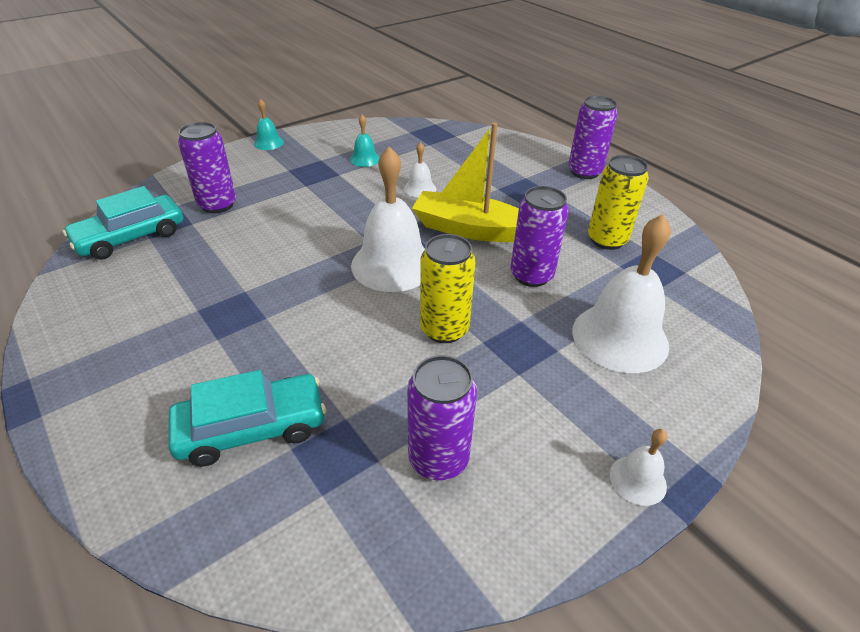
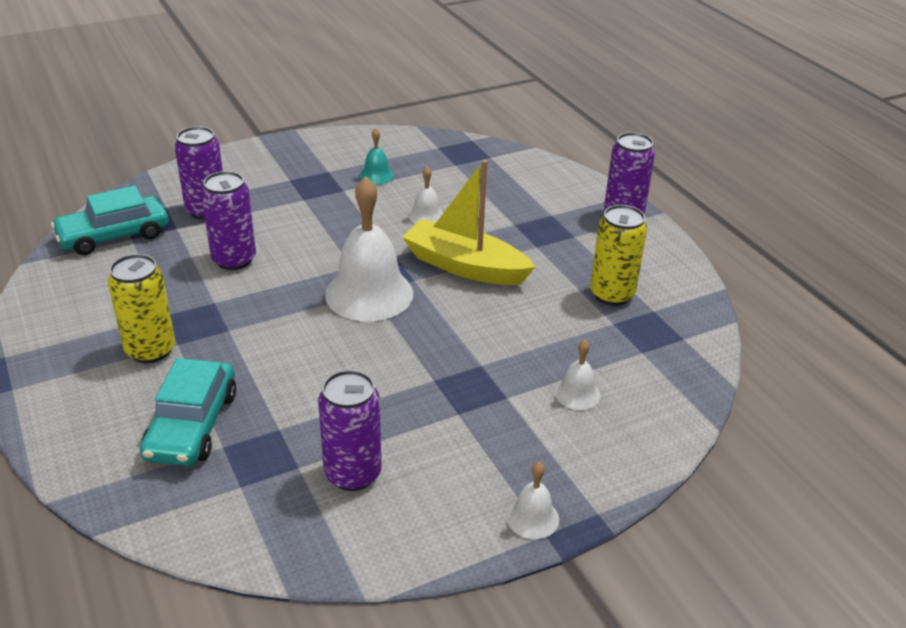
camera: 10 degrees right, 5 degrees down
(252, 428) = (192, 425): turquoise car -> turquoise car turned 105 degrees clockwise
(268, 143) = (276, 146): turquoise bell -> none
(444, 329) = (399, 363): yellow can -> yellow can (150, 350)
(531, 275) = (511, 322): purple can -> purple can (234, 260)
(620, 337) = (577, 393): white bell -> white bell, size x0.47

